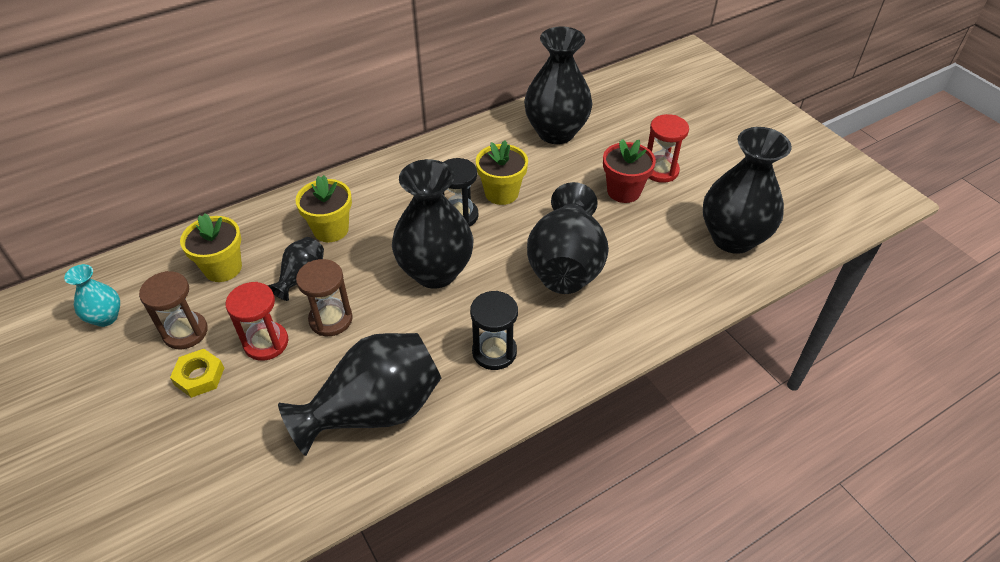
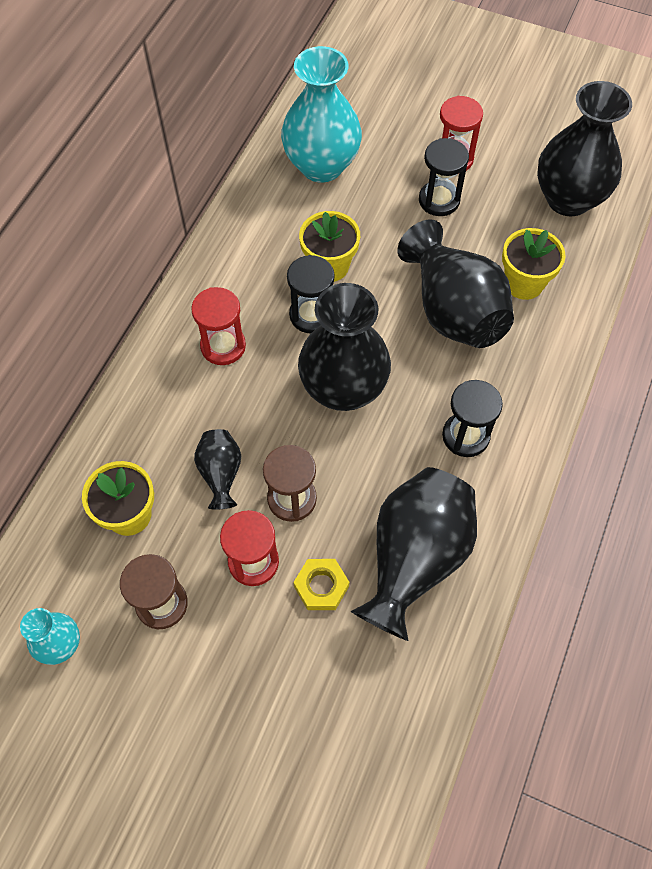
camera: 35 degrees left, 15 degrees up
(199, 376) = (223, 636): yellow nut -> yellow nut (321, 586)
(331, 229) = (199, 405): yellow flower pot -> yellow flower pot (523, 283)
(381, 204) = (223, 346): none -> red hourglass
(556, 132) = (321, 166): black vase -> turquoise vase
(623, 191) = (439, 200): red flower pot -> black hourglass

